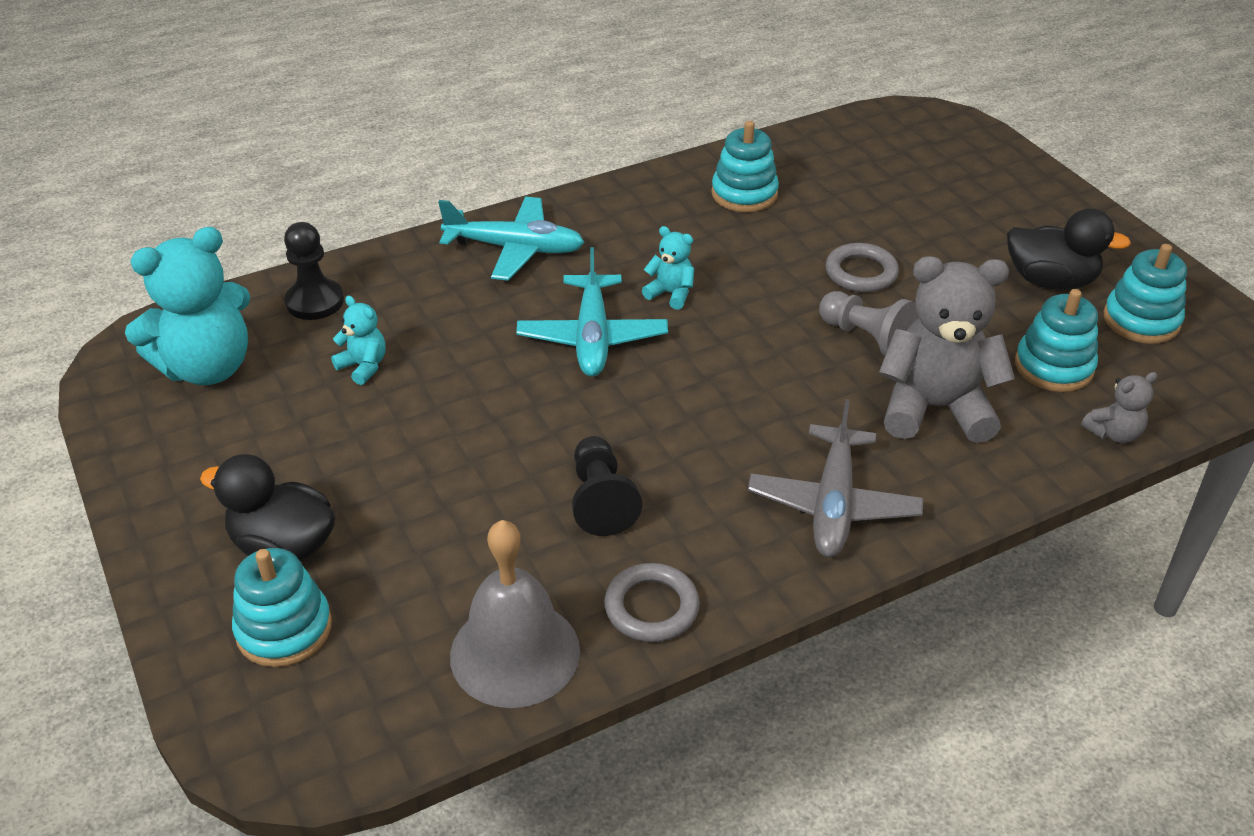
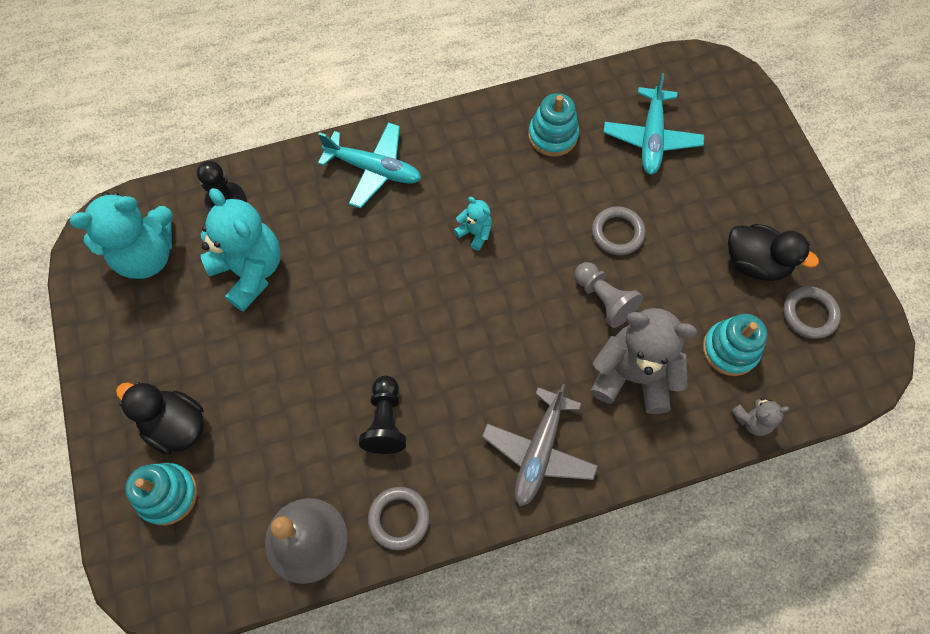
camera: 10 degrees right, 25 degrees up
(363, 366) = (250, 271): turquoise teddy bear -> turquoise teddy bear, size x2.15
(592, 337) = (410, 268): turquoise plane -> turquoise plane (651, 138)
(1141, 320) = (809, 314): turquoise stacking toy -> grey ring

